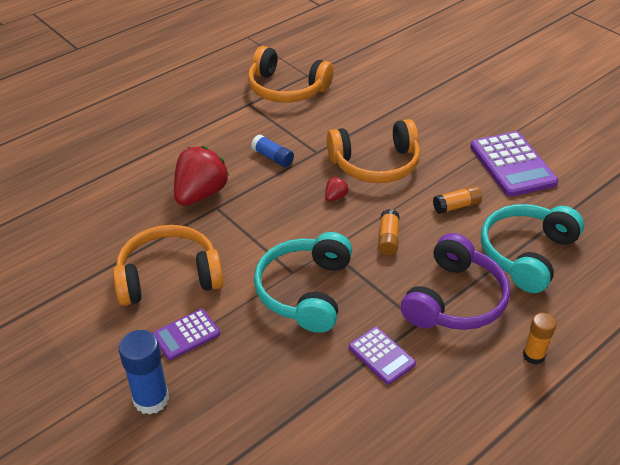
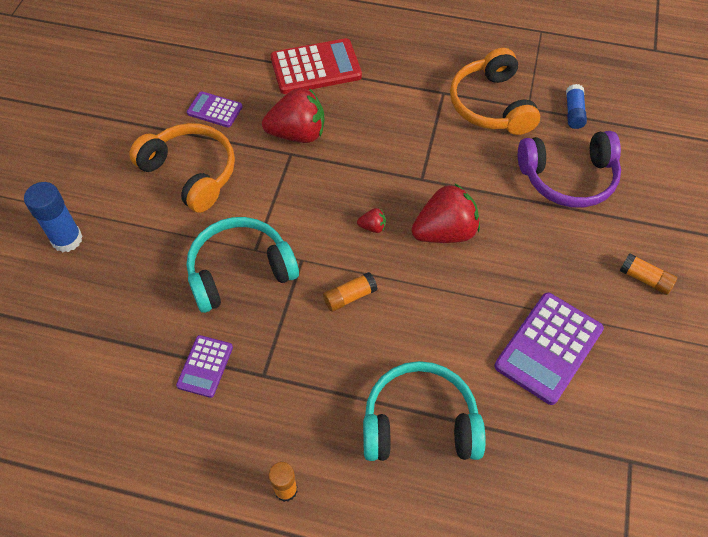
camera: 55 degrees right, 15 degrees up
(144, 153) = (316, 68): none -> red calculator
(186, 335) = (140, 221): purple calculator -> purple calculator (215, 110)
(272, 157) = (385, 152): blue glue stick -> blue glue stick (573, 112)
(375, 164) = (445, 232): orange headphones -> red strawberry
(454, 299) = (311, 389): purple headphones -> purple headphones (568, 178)
(456, 206) = (440, 329): orange glue stick -> orange glue stick (645, 279)

